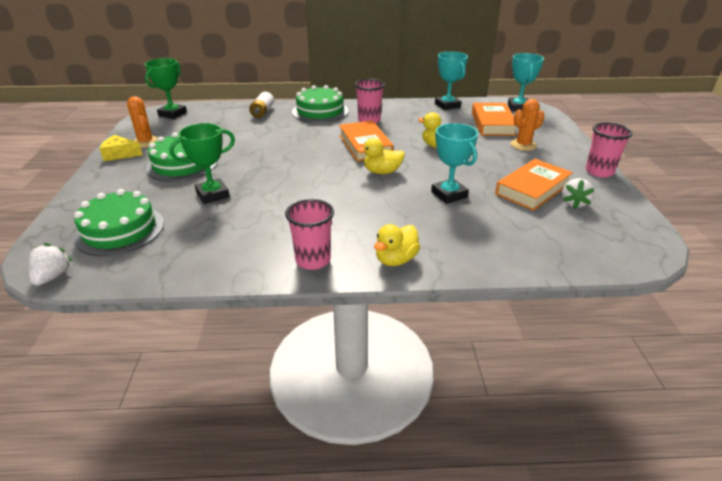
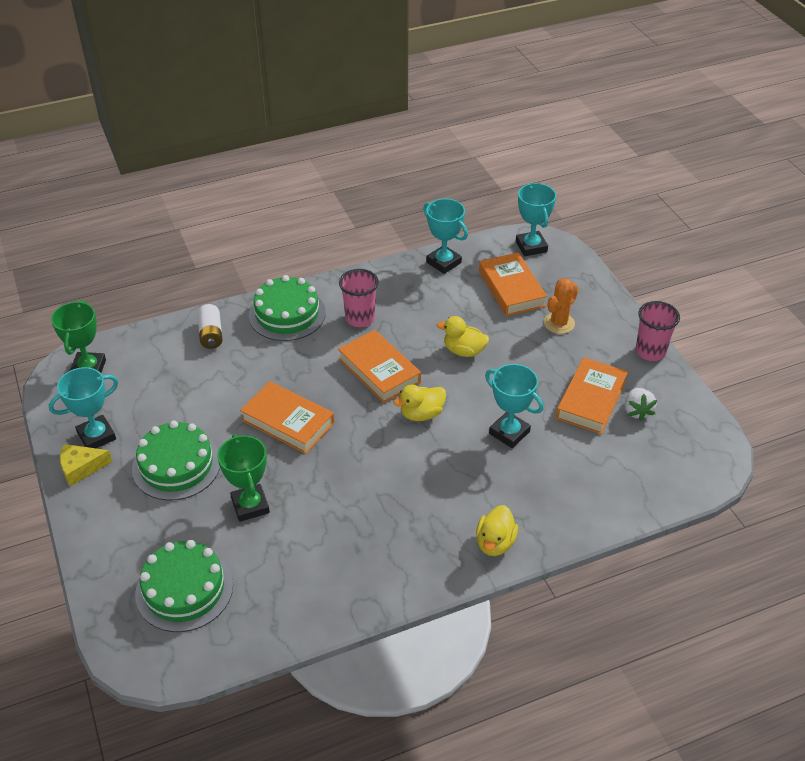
camera: 20 degrees left, 10 degrees up
(53, 276) = (164, 671): white strawberry -> none
(145, 142) = (96, 436): orange cactus -> turquoise trophy
(212, 195) = (250, 505): green trophy -> green trophy turned 60 degrees counterclockwise
(278, 158) = (288, 422): none -> orange book
(313, 260) = (415, 568): pink cup -> none

